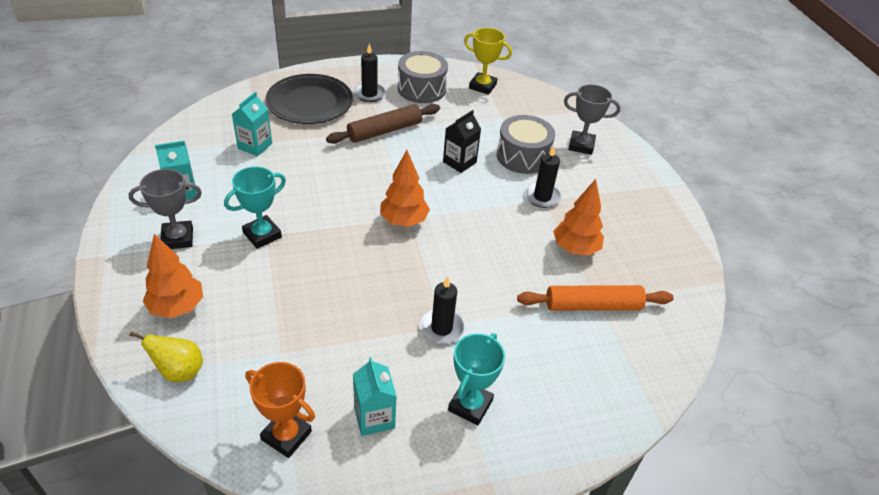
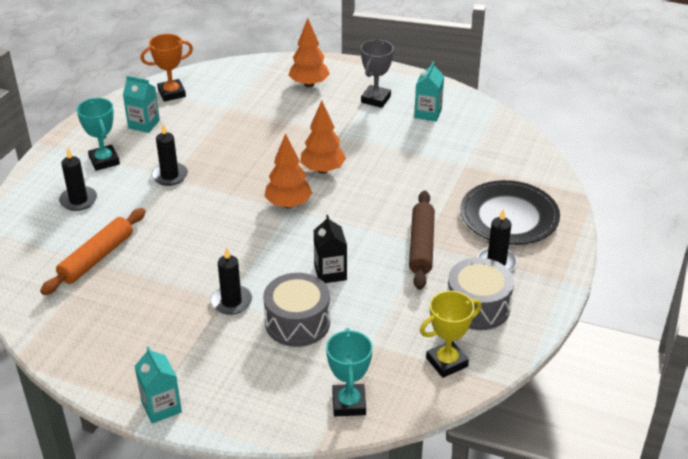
camera: 130 degrees right, 5 degrees down
(179, 371) = (257, 73): yellow pear -> none
(255, 146) = (461, 163): turquoise carton -> turquoise carton (161, 407)
(262, 235) = (343, 133): turquoise trophy -> turquoise trophy (349, 403)
(546, 378) = (78, 200): none -> black candle
(575, 249) = (155, 284): orange tree -> orange tree (322, 170)
(581, 145) = (271, 381): grey trophy -> none

